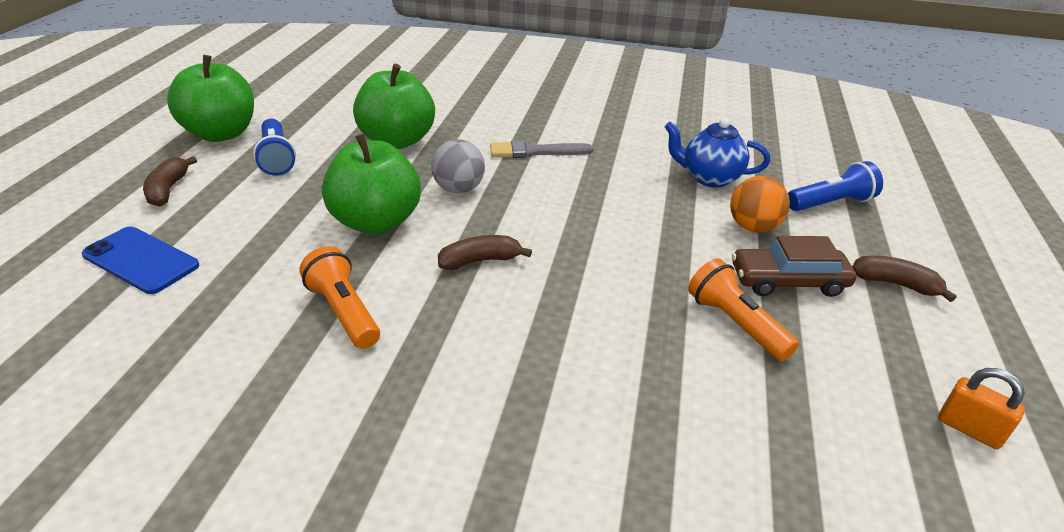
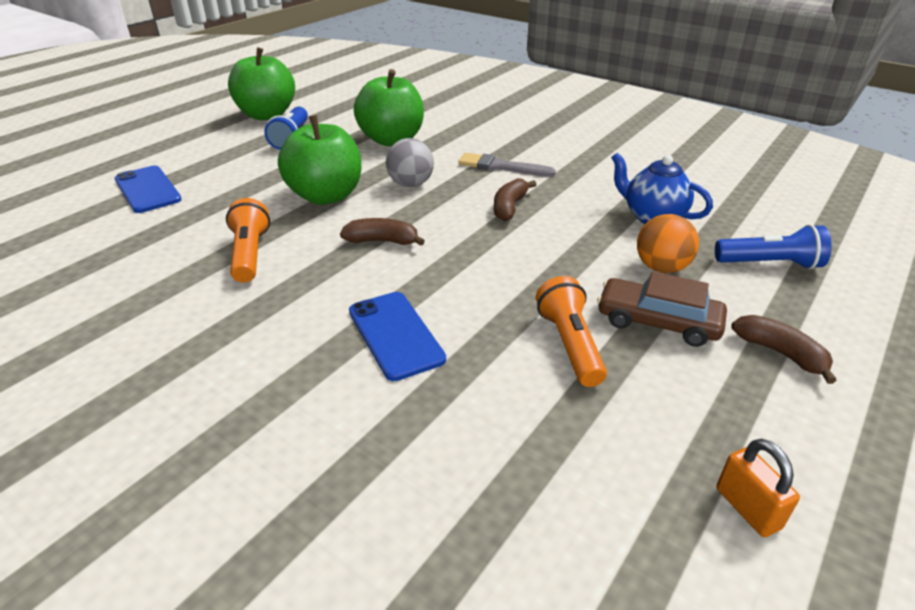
camera: 25 degrees right, 0 degrees up
(168, 189) = (201, 147): brown banana -> brown banana (509, 207)
(574, 361) = (395, 335): none -> blue phone

